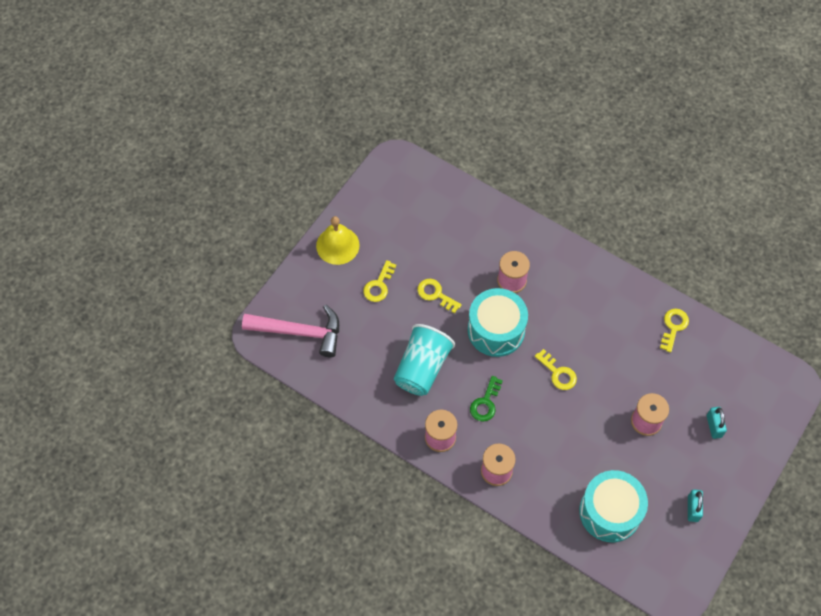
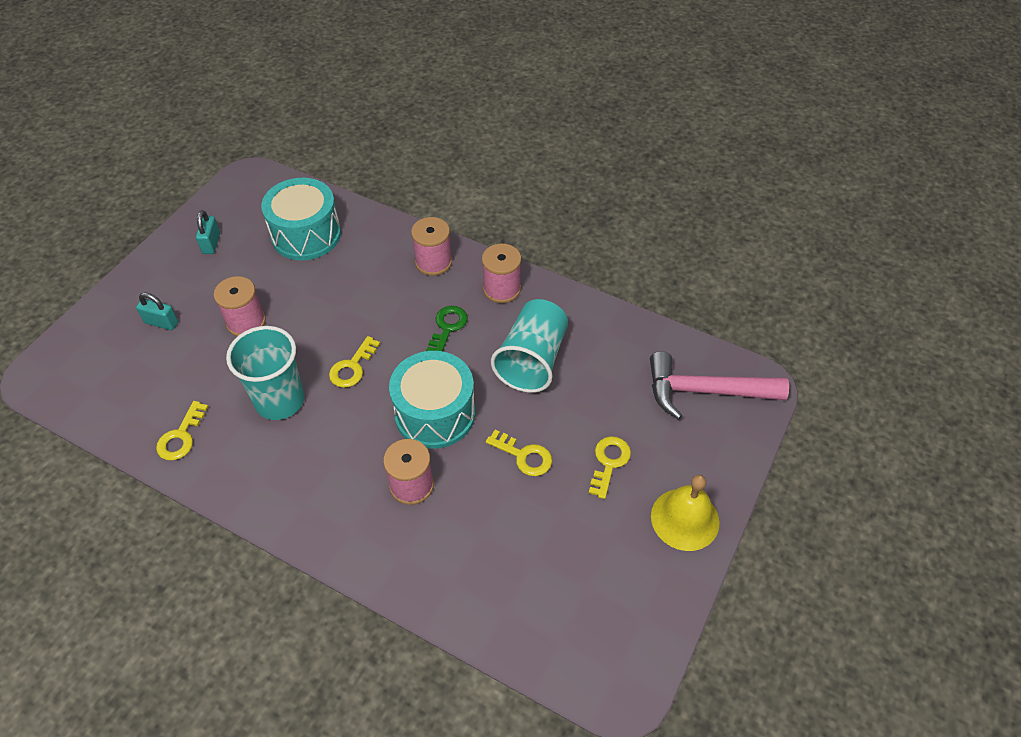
camera: 175 degrees right, 10 degrees down
(558, 373) = (352, 367): yellow key -> yellow key turned 105 degrees counterclockwise
(608, 349) = (280, 400): none -> turquoise cup
(714, 426) = (161, 322): turquoise padlock -> turquoise padlock turned 60 degrees counterclockwise

